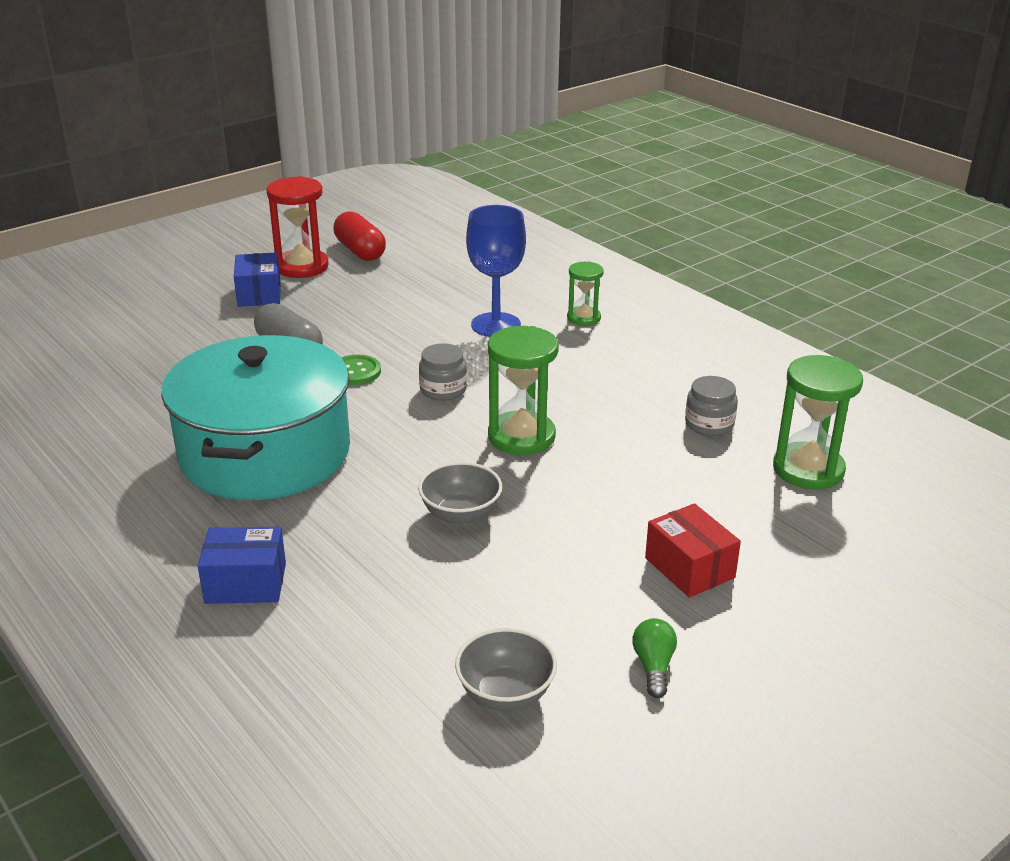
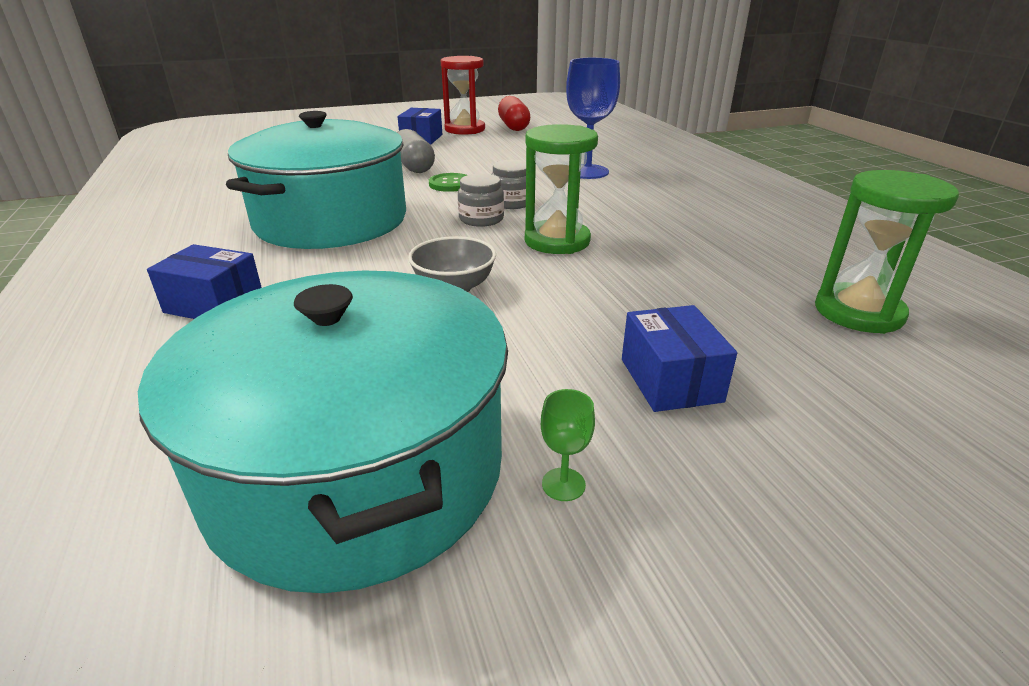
camera: 20 degrees right, 0 degrees up
(505, 694) = (357, 470): grey bowl -> turquoise pot
(583, 318) = (666, 176): green hourglass -> none
(653, 666) = (563, 484): green light bulb -> green goblet
(689, 568) = (670, 380): red box -> blue box
(709, 424) = (754, 258): grey jar -> grey jar (481, 219)

